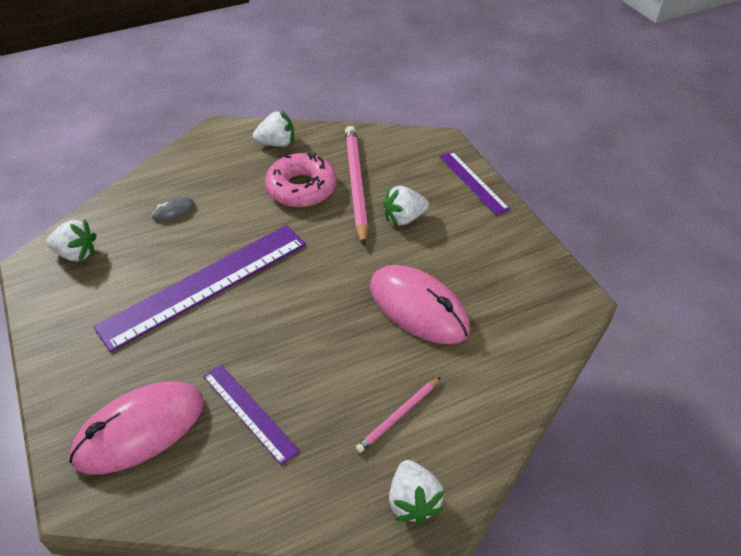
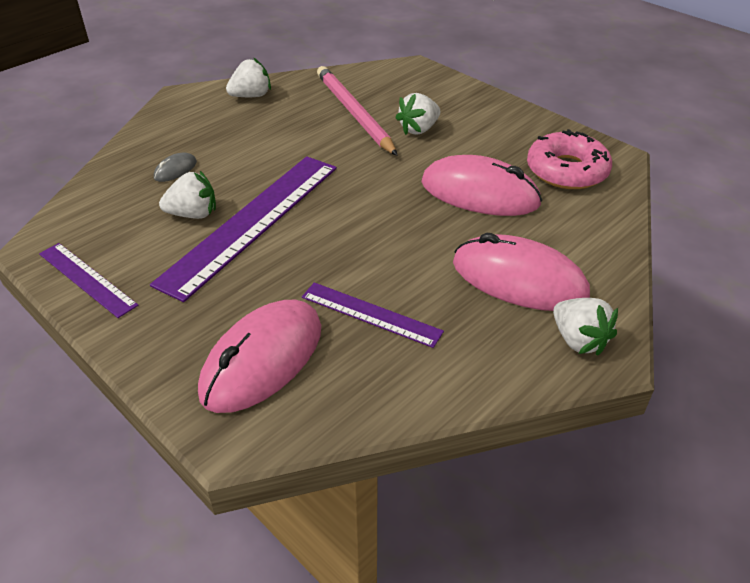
camera: 20 degrees left, 5 degrees down
(76, 254) = (86, 228): white strawberry -> white strawberry (193, 214)
(301, 188) = (301, 126): pink donut -> pink donut (567, 171)
(398, 416) = (519, 279): pink pencil -> pink mouse
(473, 182) = (464, 91): purple ruler -> purple ruler (87, 279)

